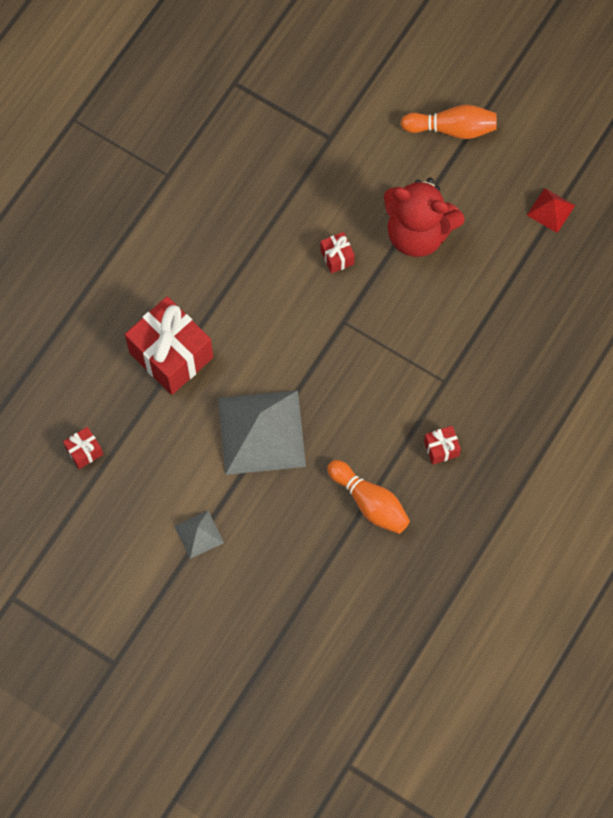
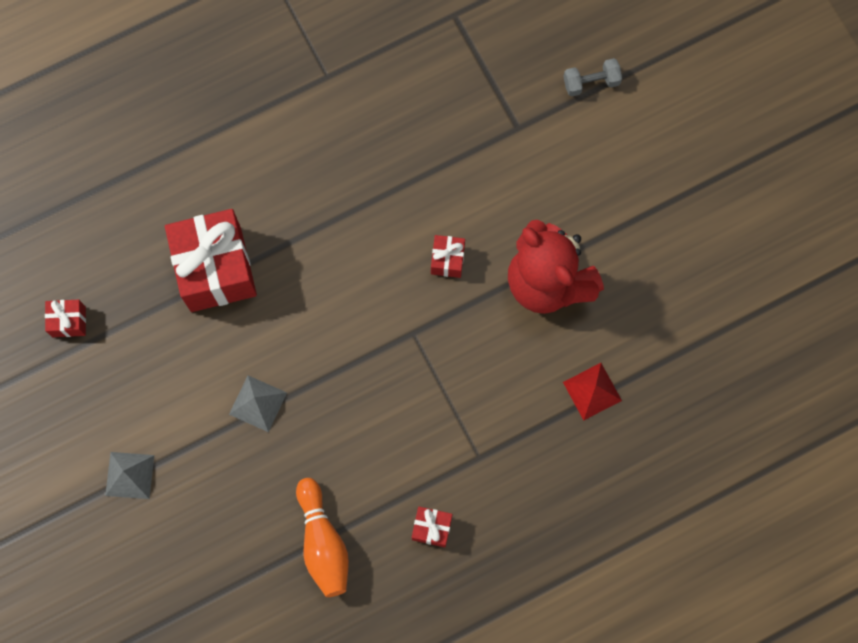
camera: 30 degrees right, 5 degrees up
(261, 432) = (258, 403): grey pyramid -> grey pyramid, size x0.46
(363, 78) = (591, 82): none -> grey dumbbell
(452, 128) = (652, 187): orange bowling pin -> none
(550, 210) = (704, 334): red pyramid -> red pyramid (592, 391)

